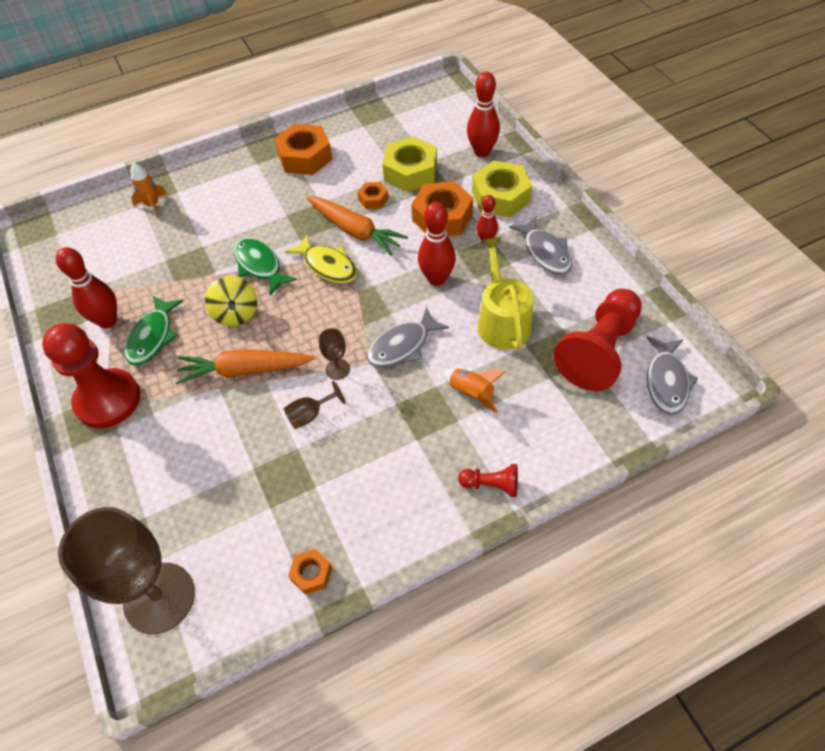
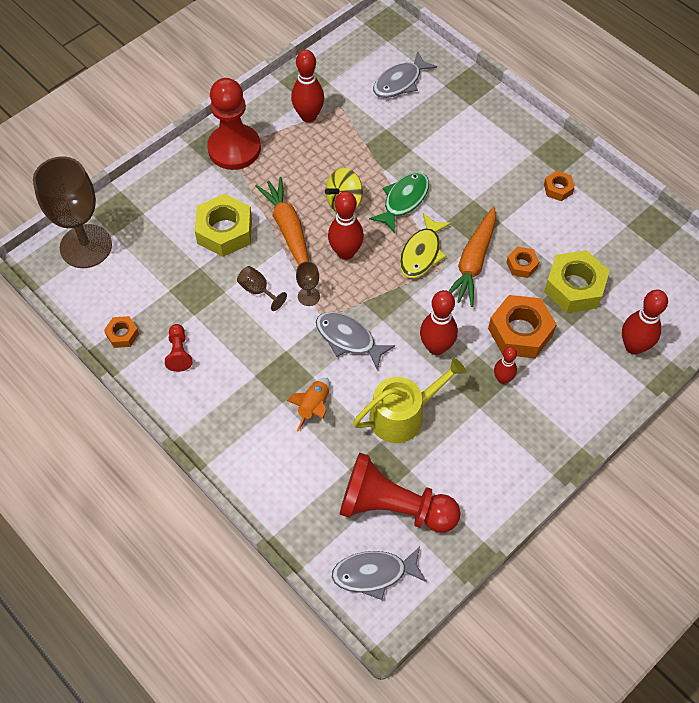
camera: 70 degrees right, 5 degrees up
(153, 205) = (446, 93): orange rocket -> none
(153, 337) = (302, 153): green fish -> none
(298, 326) = (345, 252): none -> red bowling pin
(305, 157) = (558, 189): orange nut -> orange nut, size x0.51
(491, 485) = (226, 442): red pawn -> red pawn (179, 352)
(501, 196) = (571, 379): yellow nut -> yellow nut (225, 231)
(545, 252) = (505, 437): grey fish -> grey fish (400, 82)

